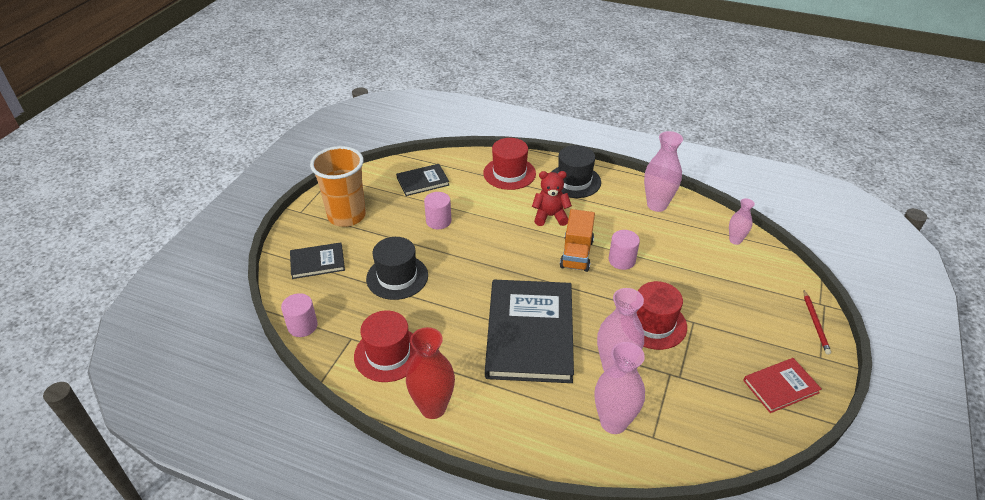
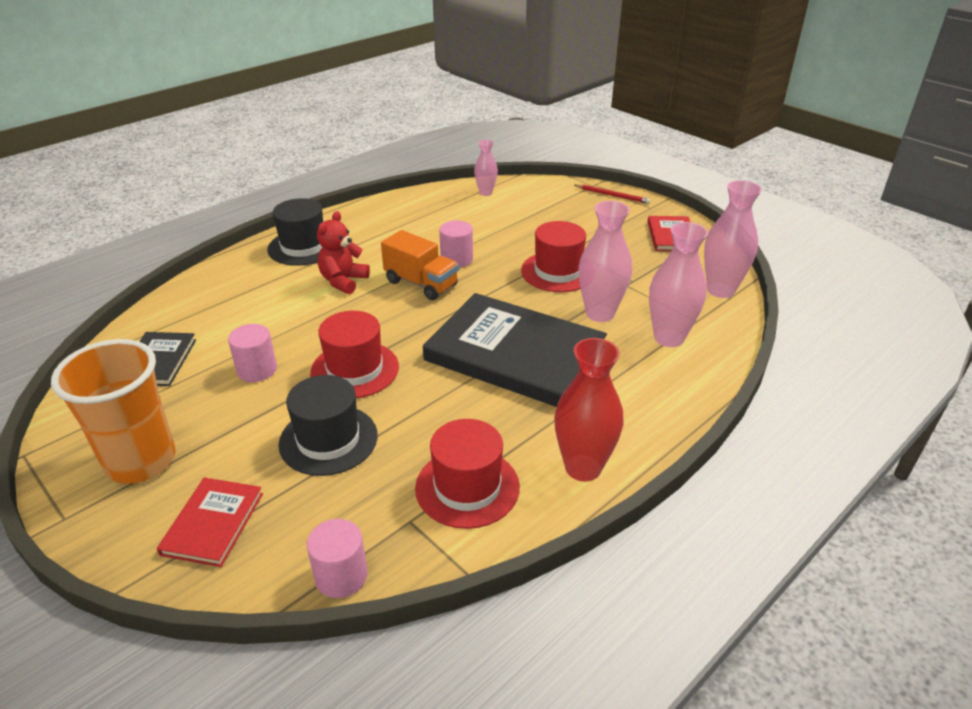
camera: 65 degrees left, 5 degrees down
(317, 262) = (213, 523): black book -> red book
(509, 173) = (234, 286): red hat -> red hat (355, 369)
(657, 205) = (397, 213): pink vase -> pink vase (720, 290)

